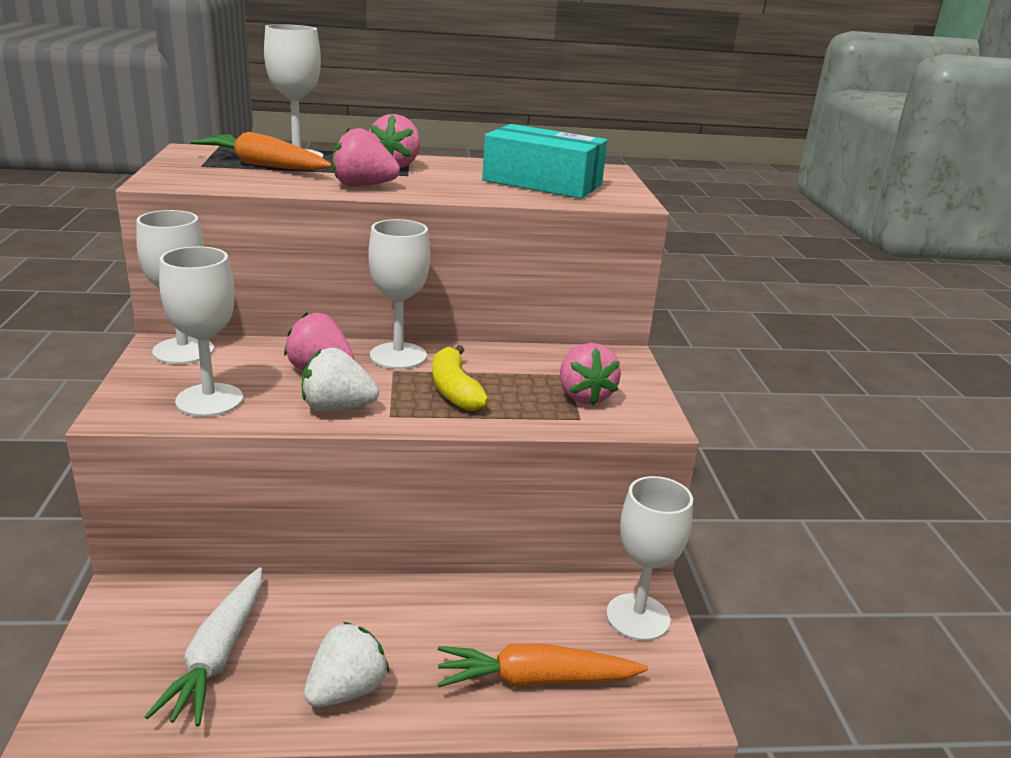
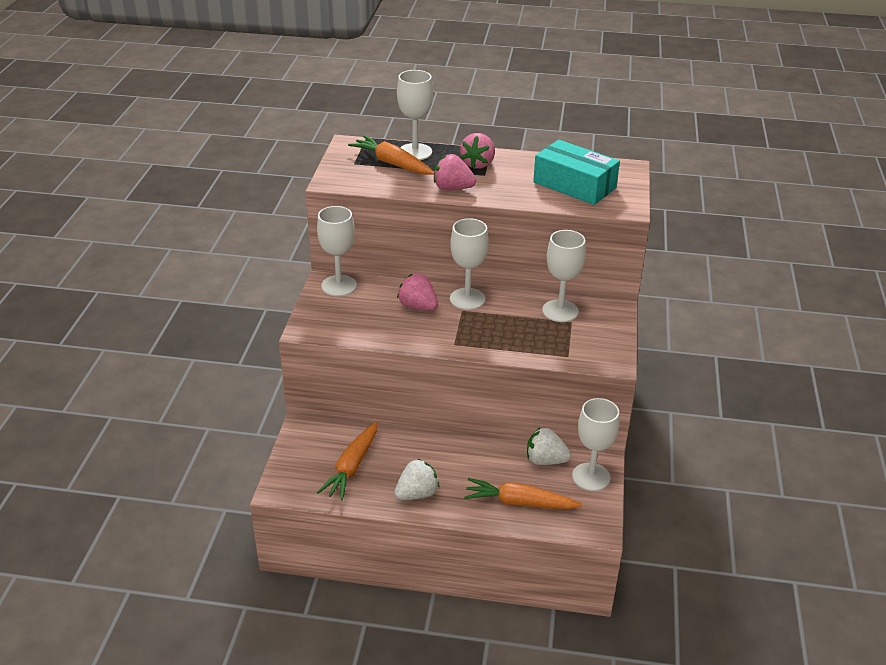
camera: 15 degrees right, 10 degrees up
(209, 400) = (353, 324): white goblet -> white goblet (560, 311)
(218, 655) = (352, 467): white carrot -> orange carrot
(337, 408) = (424, 336): white strawberry -> white strawberry (545, 460)
(454, 390) = (496, 328): yellow banana -> none
(584, 396) = (577, 339): pink strawberry -> none

